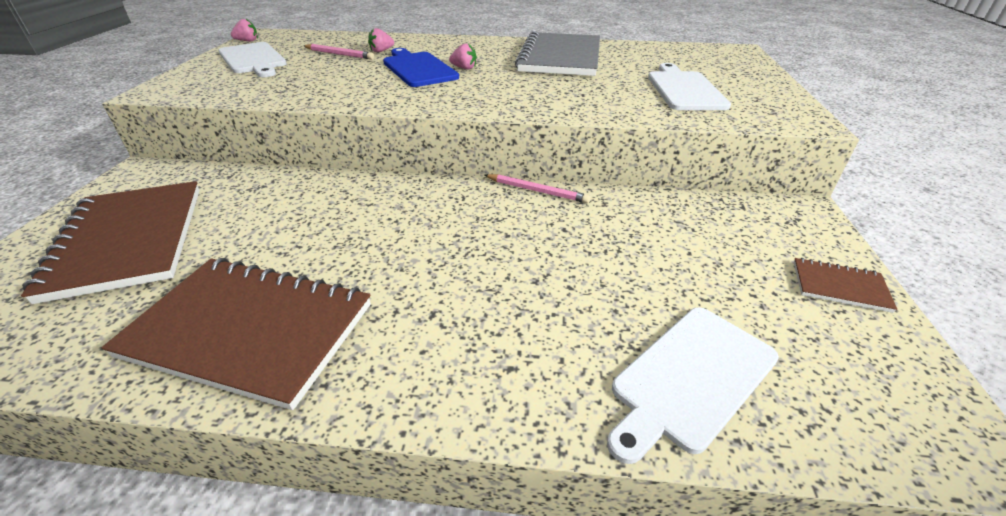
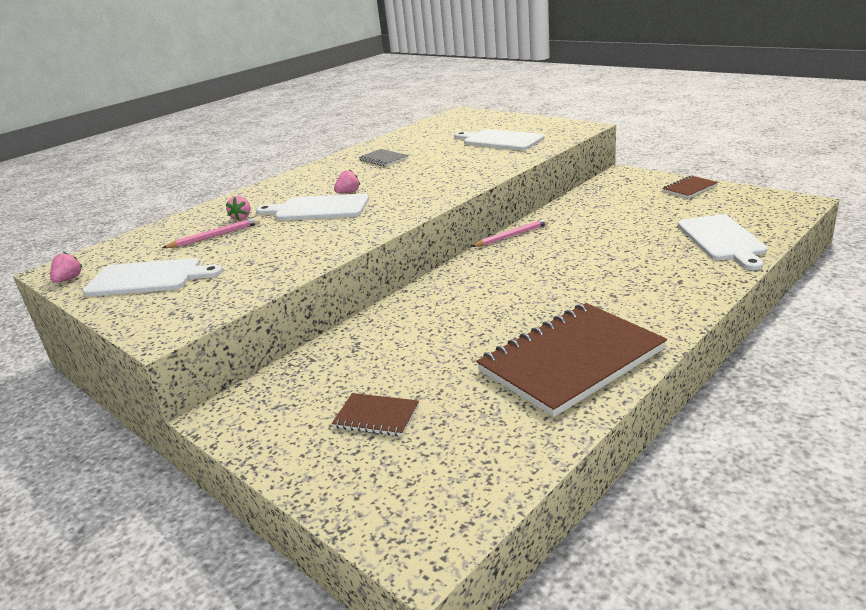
camera: 50 degrees left, 10 degrees down
(129, 240) = (376, 416): brown notebook -> brown notebook, size x0.44
(418, 68) = (318, 208): blue cutting board -> white cutting board
(560, 57) = (383, 159): grey notebook -> grey notebook, size x0.44

